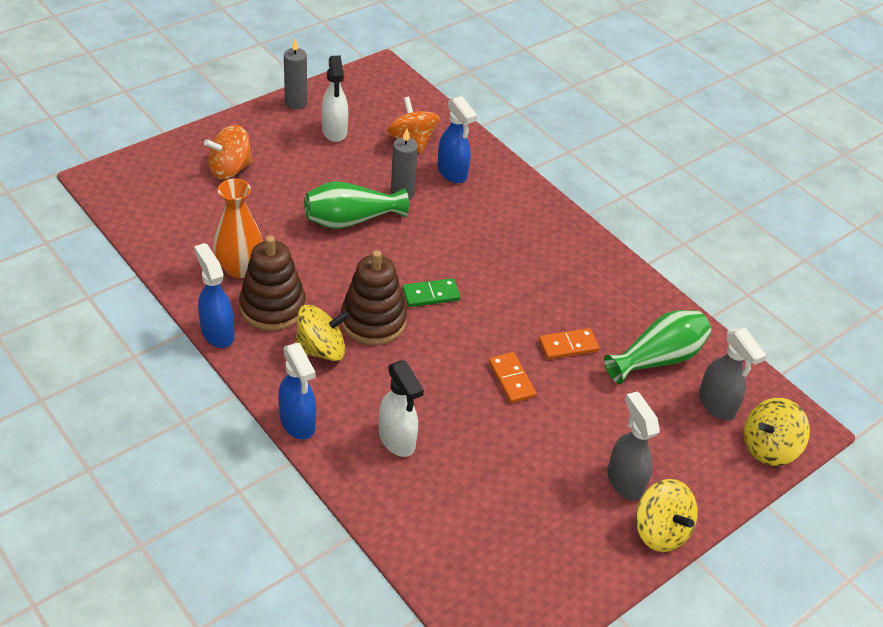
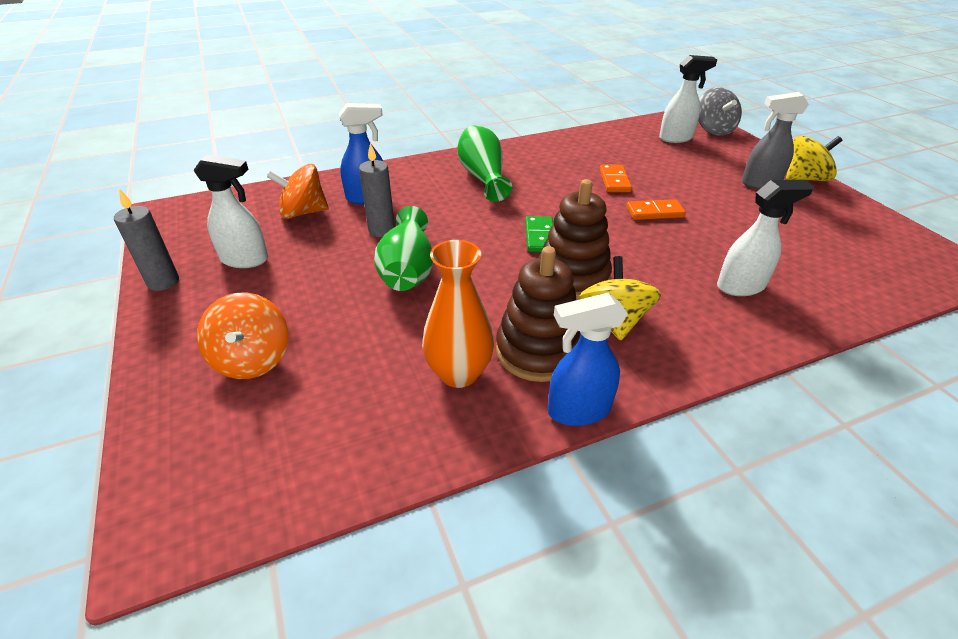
camera: 70 degrees left, 5 degrees down
(298, 423) = (730, 354): blue spray bottle -> none
(657, 359) = (630, 149): green vase -> green vase (483, 177)
(717, 405) = (676, 138): grey spray bottle -> white spray bottle
(768, 447) = (713, 130): yellow spinning top -> grey spinning top

